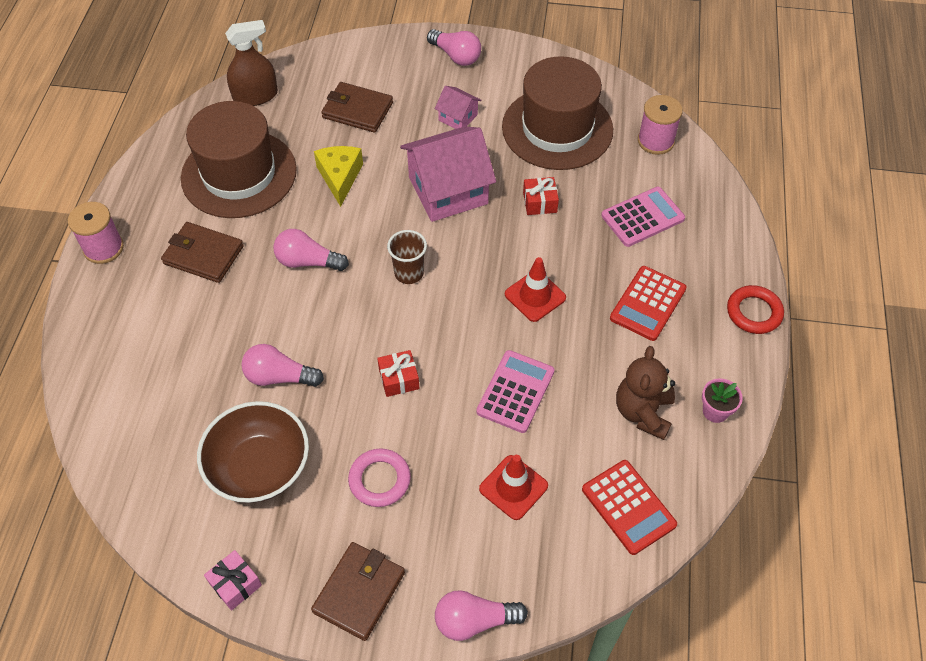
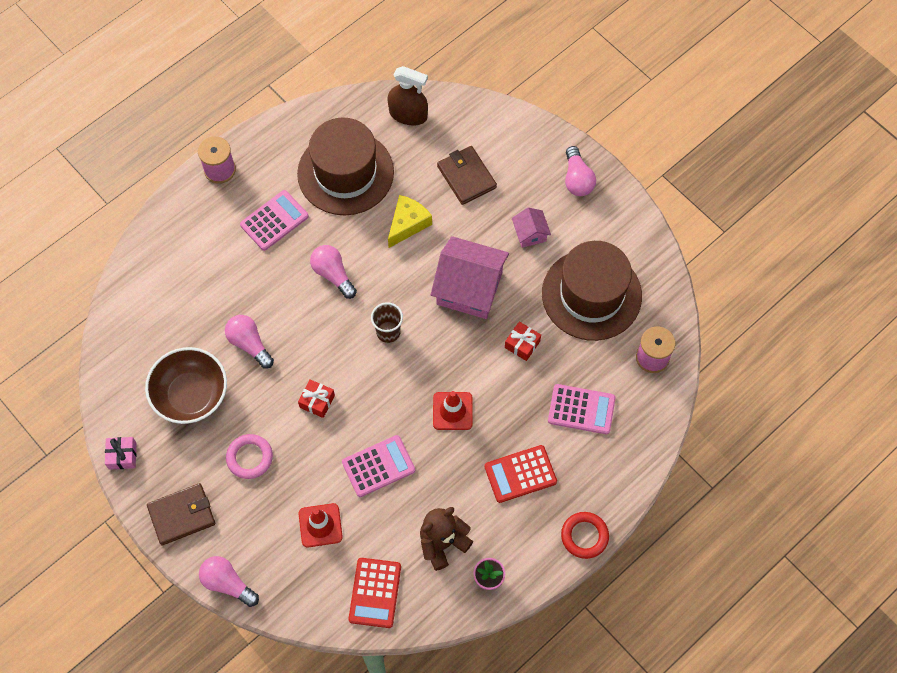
camera: 40 degrees right, 10 degrees up
(203, 255) = (274, 221): brown wallet -> pink calculator

